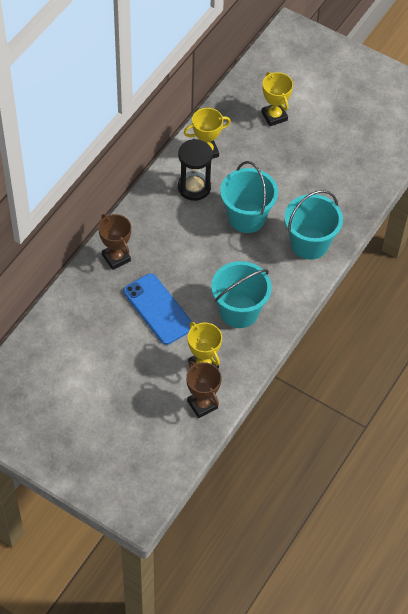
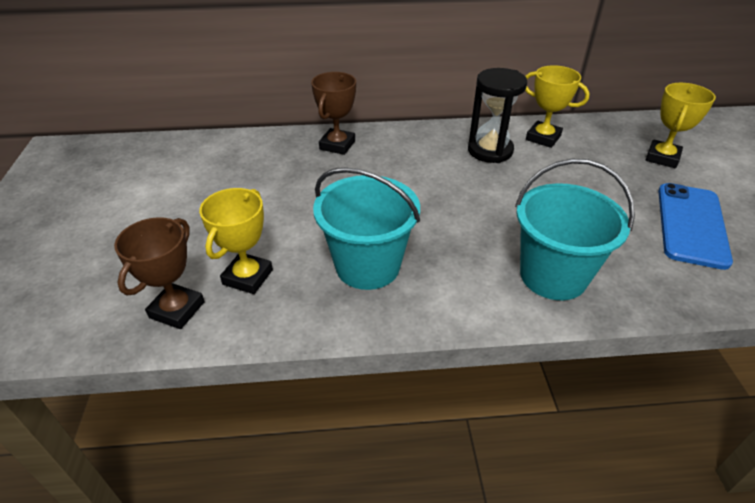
camera: 55 degrees right, 15 degrees down
(158, 309) = (300, 200): blue phone -> blue phone (691, 225)
(247, 217) = (509, 203): turquoise bucket -> none

